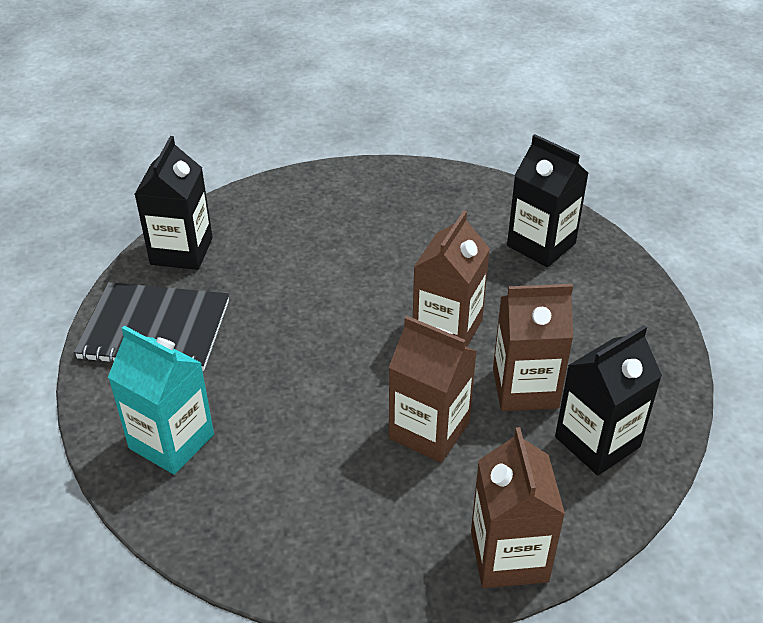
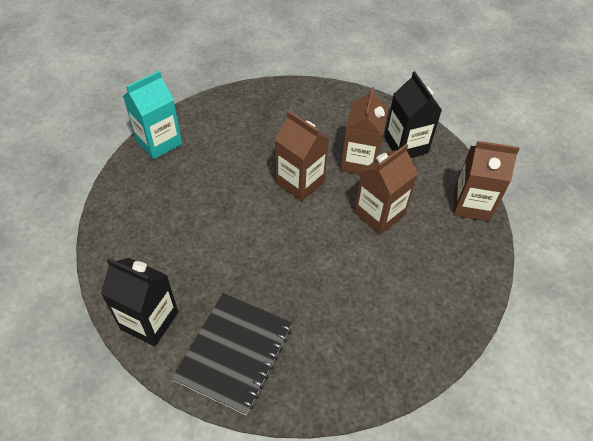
camera: 75 degrees left, 10 degrees up
(171, 441) = (350, 357): turquoise carton -> turquoise carton (159, 142)
(541, 245) = (244, 116): black carton -> none

